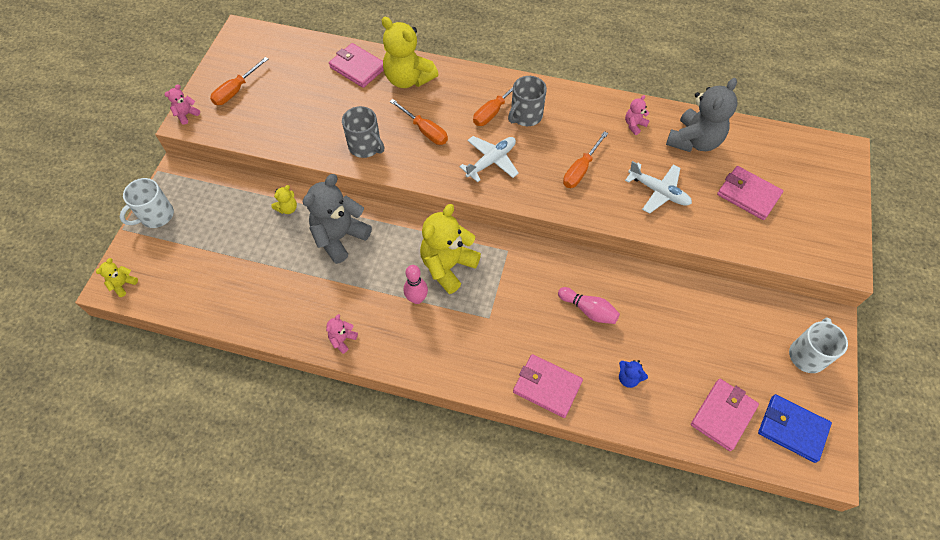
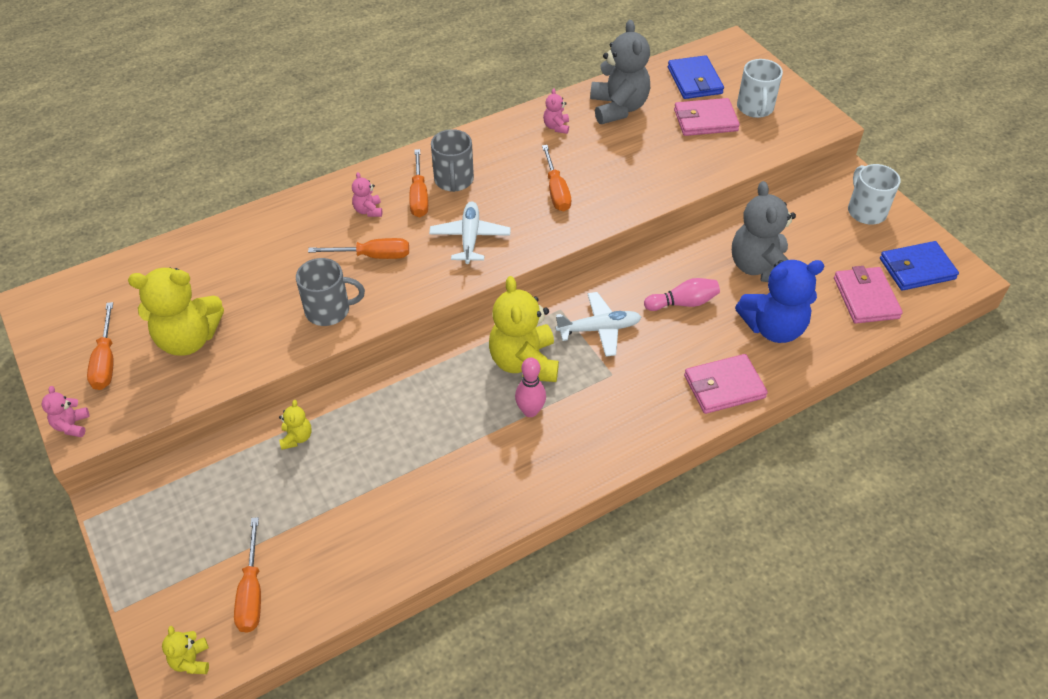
camera: 45 degrees left, 10 degrees down
(156, 216) = (143, 564): white mug -> white mug (755, 108)
(181, 274) = (252, 591): none -> orange screwdriver
(340, 237) = (387, 420): grey teddy bear -> grey teddy bear (759, 267)
(342, 339) = (505, 502): pink teddy bear -> pink teddy bear (368, 210)
(358, 68) = (227, 248): pink wallet -> none
(408, 79) = (297, 223): yellow teddy bear -> yellow teddy bear (188, 339)
(628, 378) = (773, 328): blue teddy bear -> blue teddy bear, size x2.21
(658, 192) = (638, 164): white plane -> white plane (599, 329)
(778, 159) = (694, 80): none -> blue wallet

